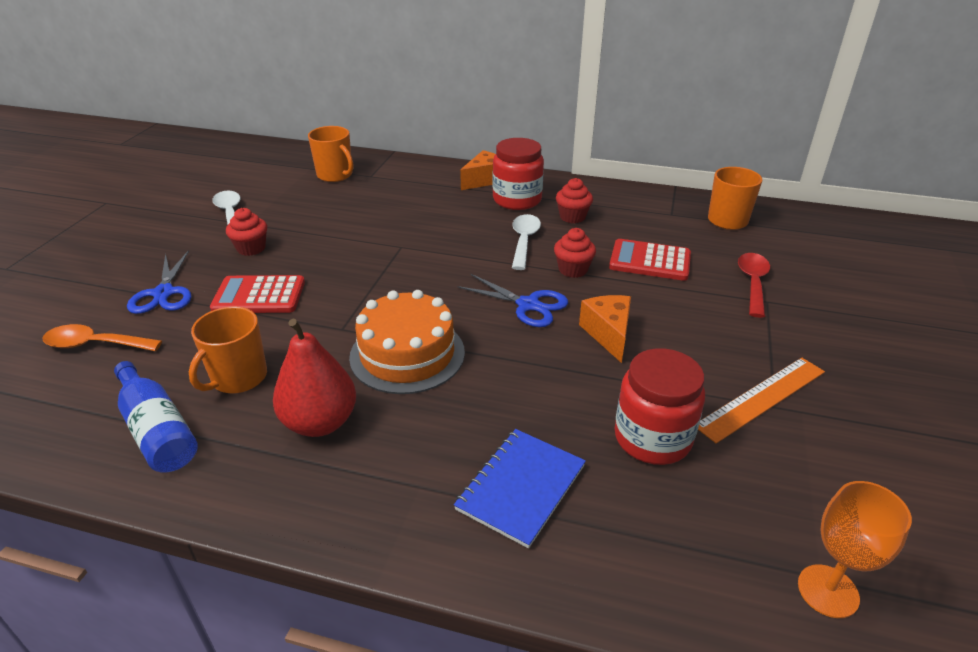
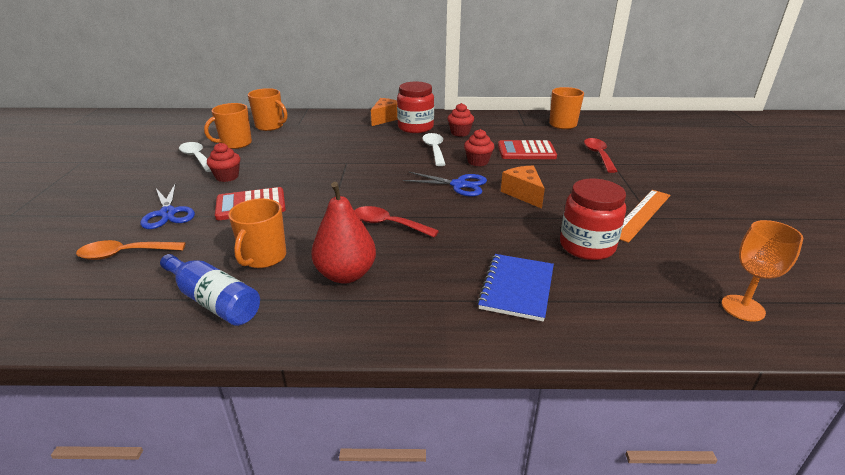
camera: 15 degrees left, 5 degrees down
(283, 198) = (235, 144): none -> orange mug
(407, 354) = (388, 224): orange cake -> red spoon

